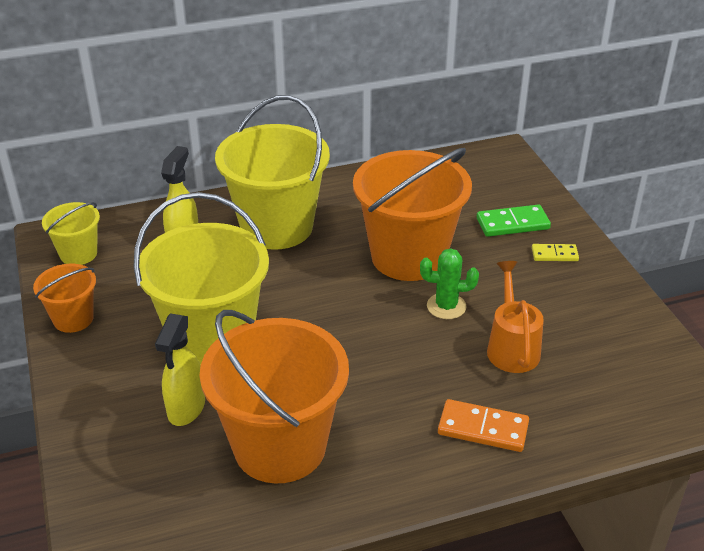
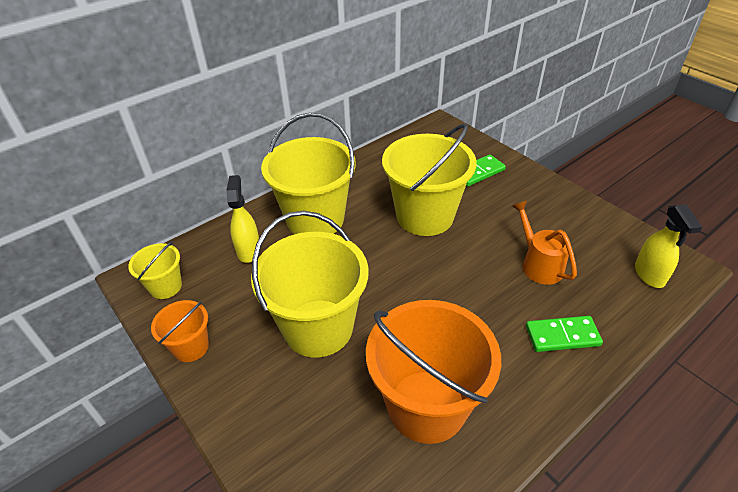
camera: 20 degrees left, 5 degrees up
(186, 408) = (332, 398): yellow spray bottle -> yellow spray bottle (649, 275)
(408, 257) = (425, 216): orange bucket -> yellow bucket
(446, 306) = (475, 246): green cactus -> none
(483, 428) = (562, 336): orange domino -> green domino
(554, 254) = (520, 187): yellow domino -> none

